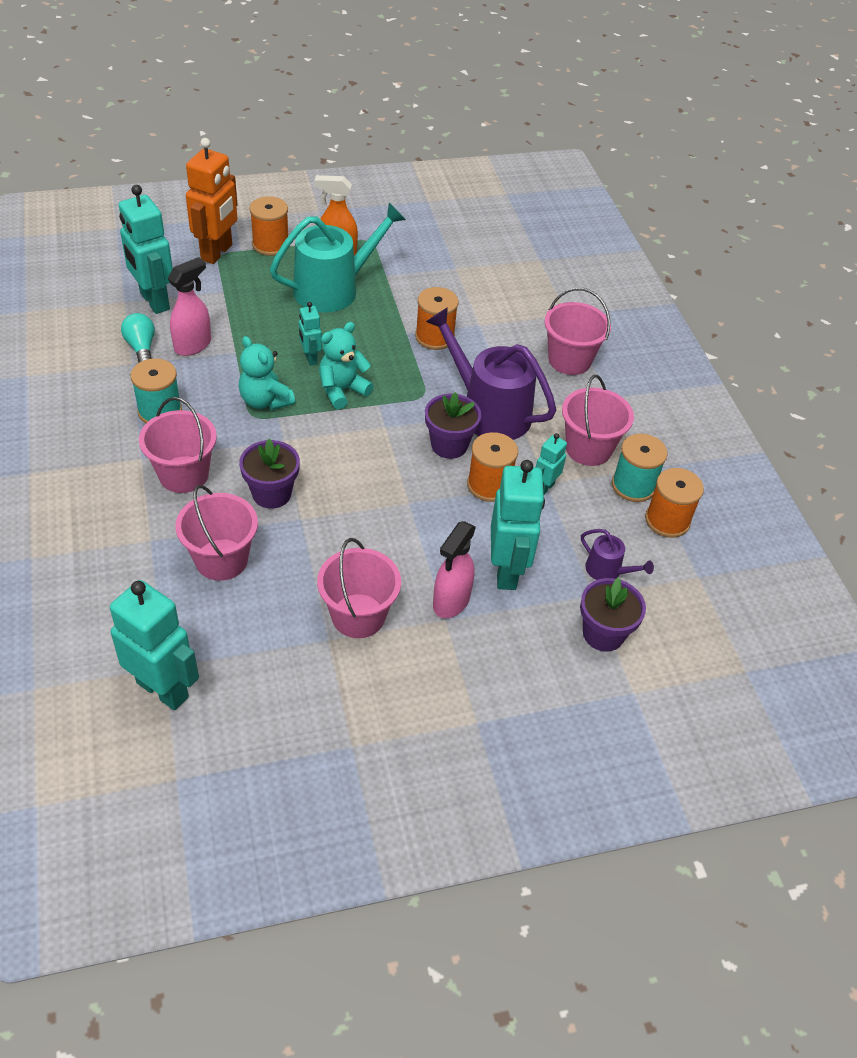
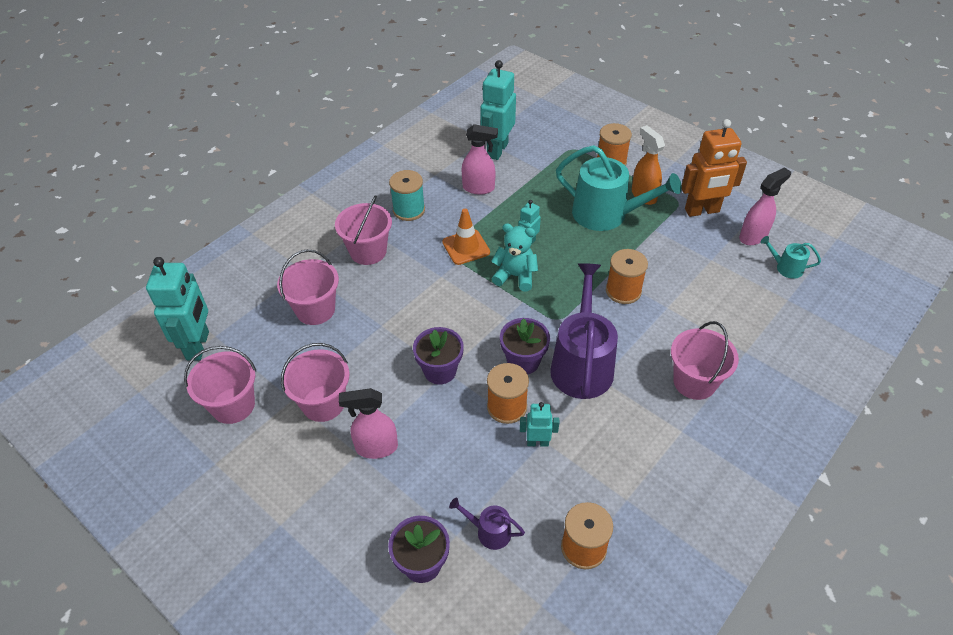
camera: 60 degrees right, 0 degrees up
(141, 348) = (452, 170): turquoise light bulb -> none
(217, 252) = (572, 146): orange robot -> orange robot (702, 211)
(265, 401) = (466, 247): turquoise teddy bear -> orange traffic cone
(271, 494) = (389, 299): purple flower pot -> purple flower pot (440, 371)
(457, 230) = (753, 236): none -> pink spray bottle
(507, 238) = (786, 268): none -> turquoise watering can
(507, 571) = (432, 465): turquoise robot -> none
(588, 449) = (608, 448): pink bucket -> pink bucket (233, 405)
(607, 570) = (489, 532): purple watering can -> purple watering can turned 105 degrees clockwise
(633, 486) = (598, 501): turquoise spool -> none

